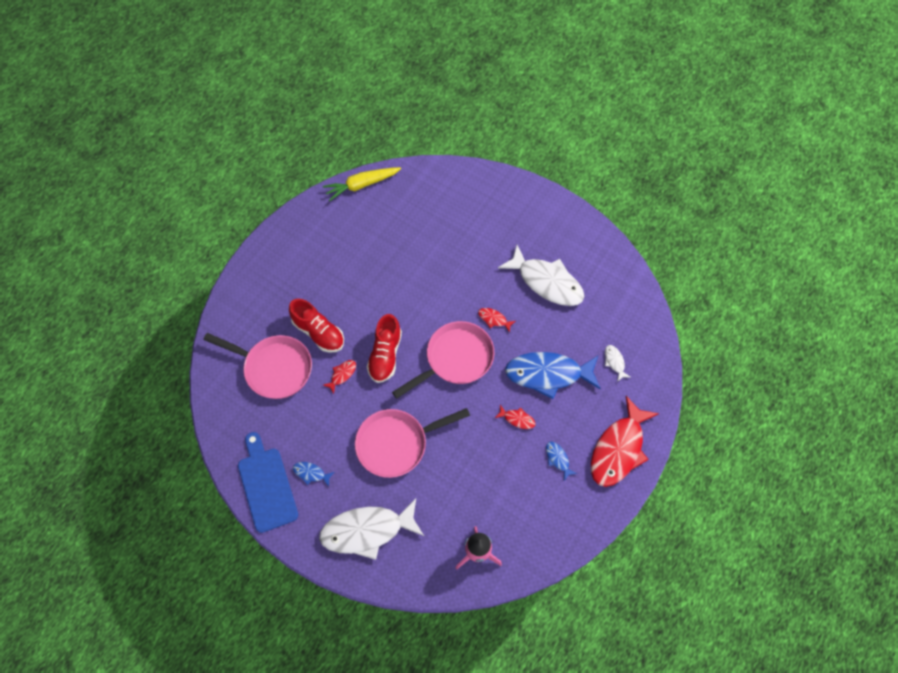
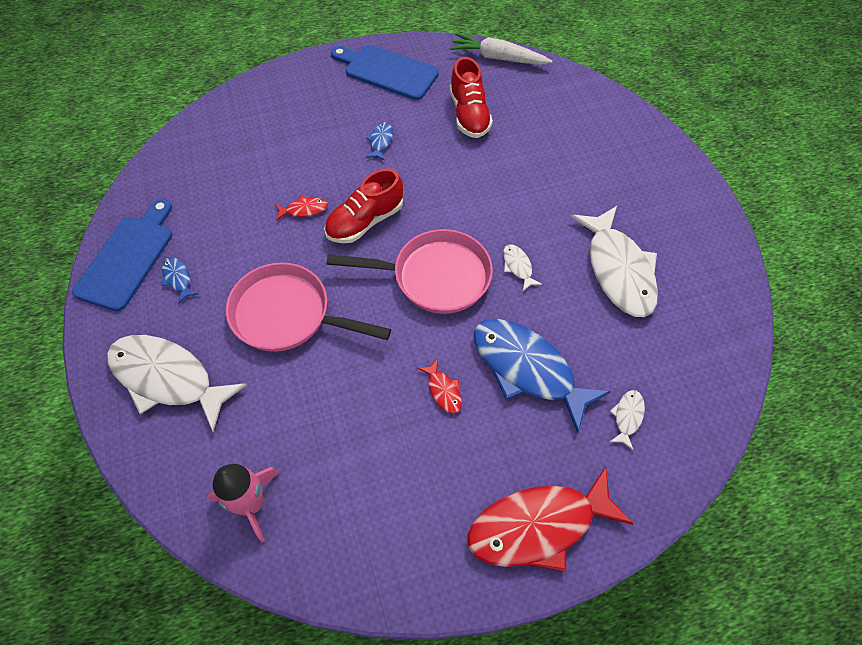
camera: 40 degrees right, 5 degrees down
(274, 368) = (249, 160): pink pan -> none
(301, 243) = (387, 71): none -> blue cutting board
(318, 332) = (322, 157): red shoe -> red shoe (469, 115)
(362, 185) = (498, 58): yellow carrot -> white carrot
(494, 319) = (518, 266): red fish -> white fish
(558, 459) = (449, 474): blue fish -> blue fish (380, 141)

